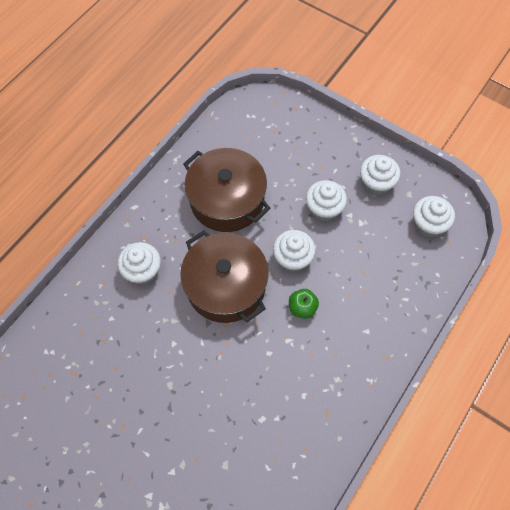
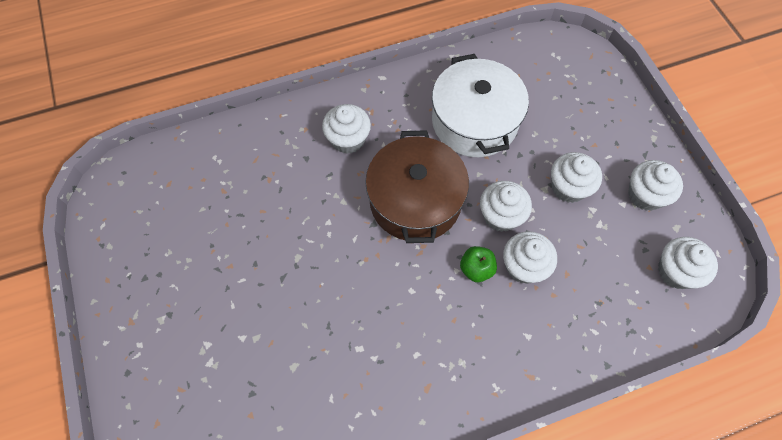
camera: 35 degrees right, 0 degrees up
(227, 200) = (474, 121): brown pot -> white pot
(332, 285) = (524, 266): none -> white cupcake

